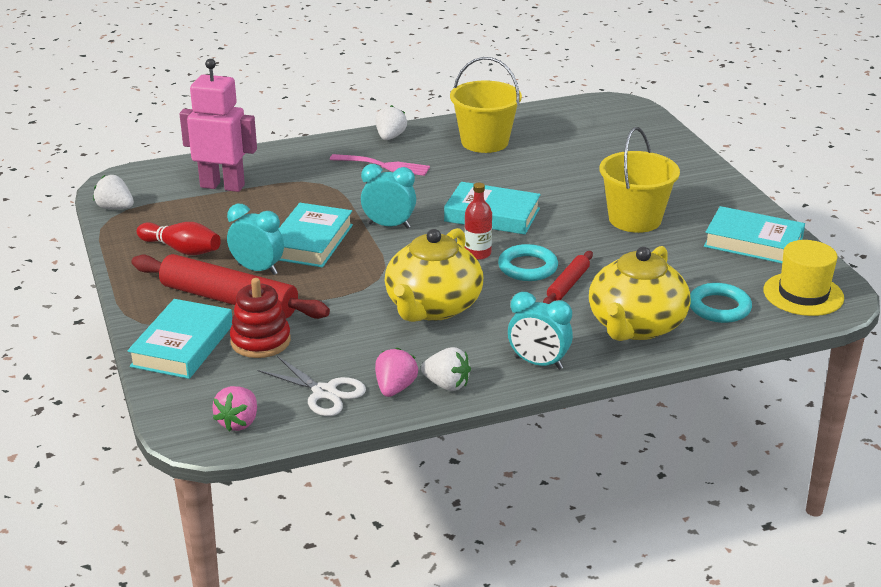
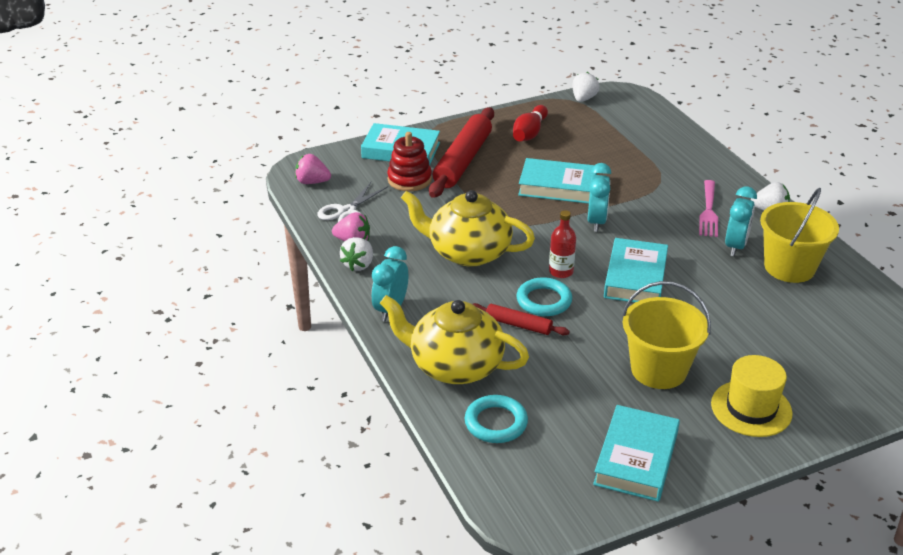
camera: 85 degrees right, 5 degrees up
(222, 186) = (636, 137): pink robot -> none
(257, 269) = (508, 167): turquoise clock -> turquoise clock (735, 246)
(803, 294) = (533, 489): yellow hat -> yellow hat (751, 408)

